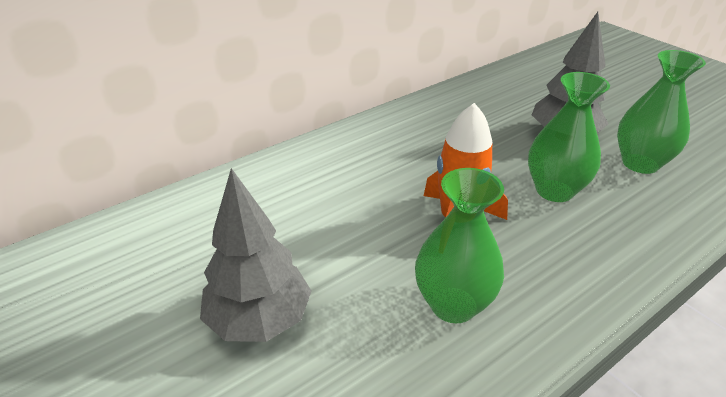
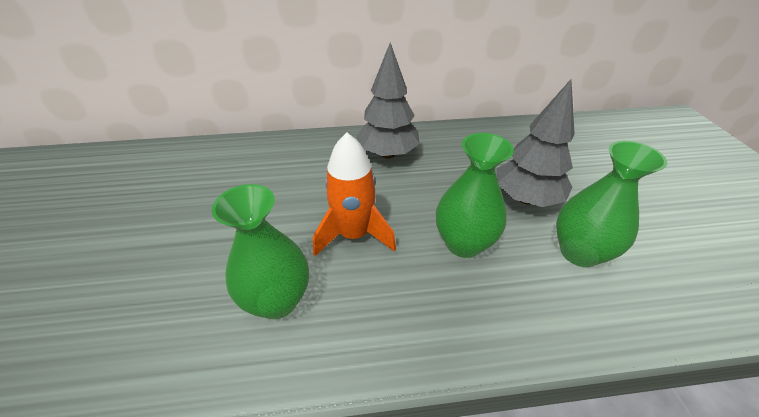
camera: 30 degrees right, 5 degrees up
(259, 320) = (153, 247): grey tree -> grey tree (388, 154)

